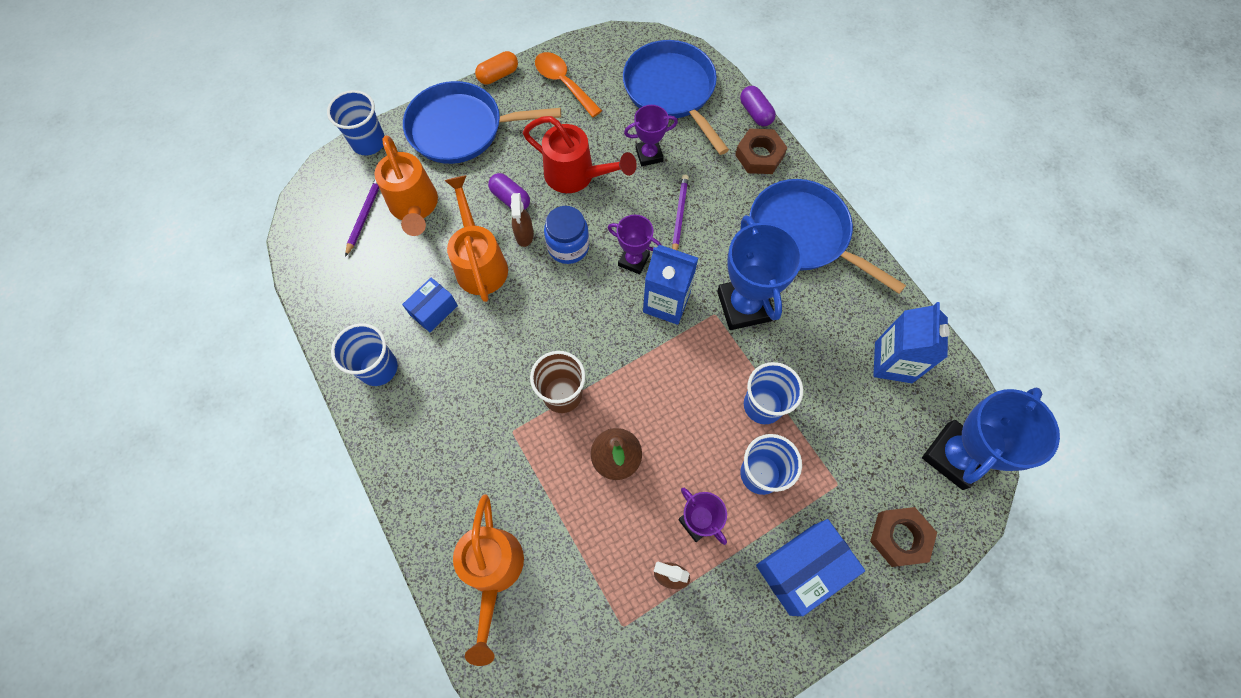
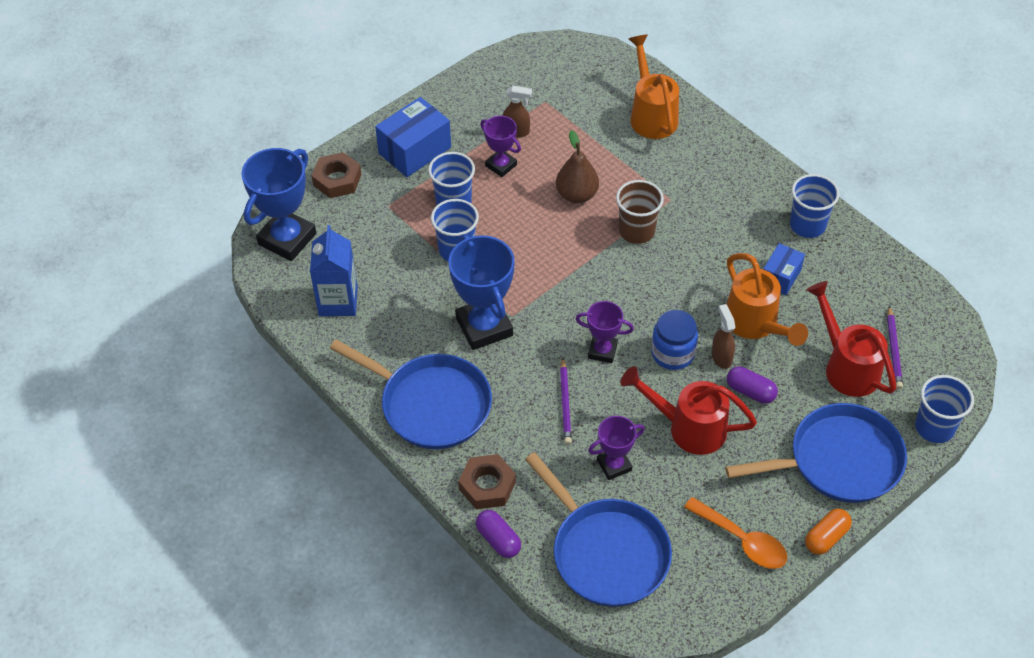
camera: 170 degrees right, 15 degrees down
(415, 207) = (847, 366): orange watering can -> red watering can
(666, 302) = (560, 318): blue carton -> none

